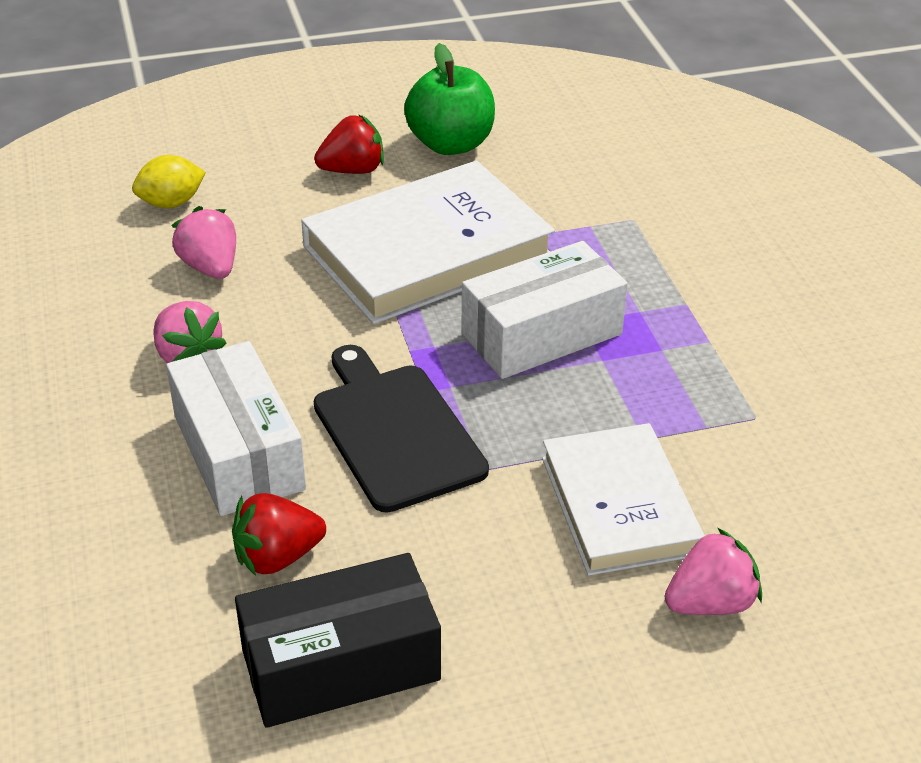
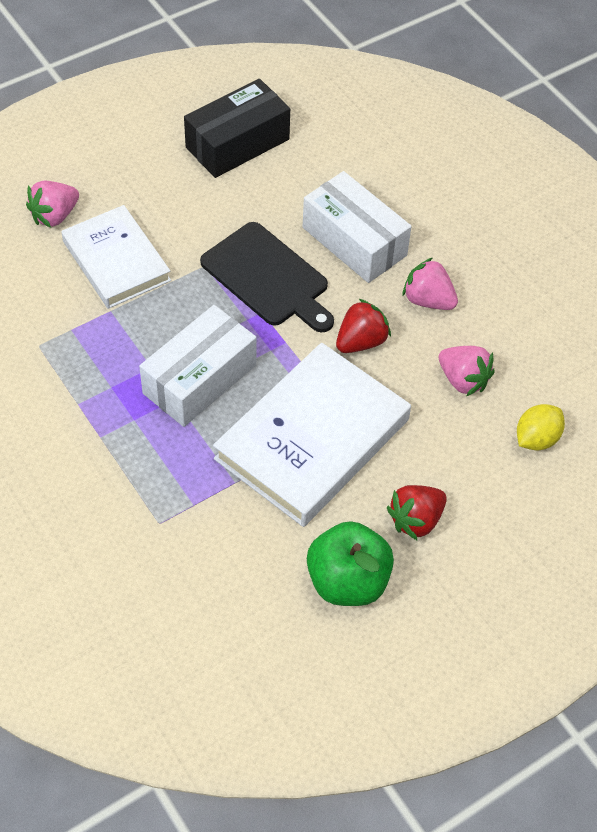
camera: 160 degrees right, 15 degrees up
(277, 557) = (297, 187): red strawberry -> red strawberry (361, 341)

